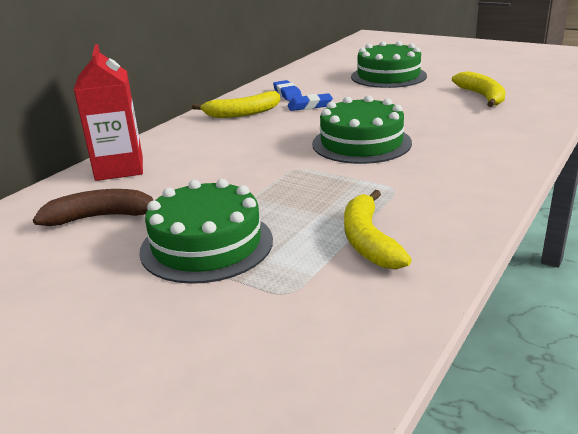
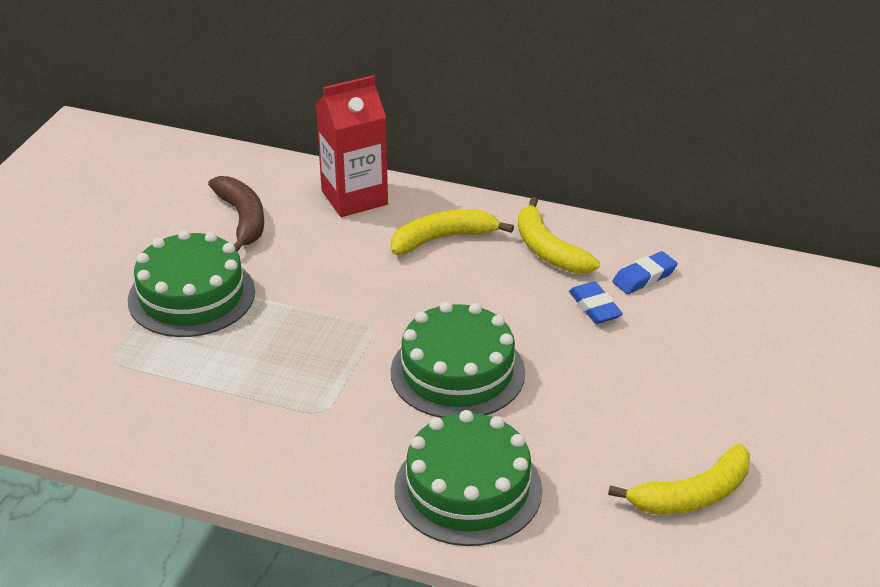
camera: 75 degrees right, 10 degrees up
(368, 241) = (200, 399): yellow banana -> yellow banana (442, 238)
(388, 76) = (775, 377): green cake -> green cake (468, 489)

